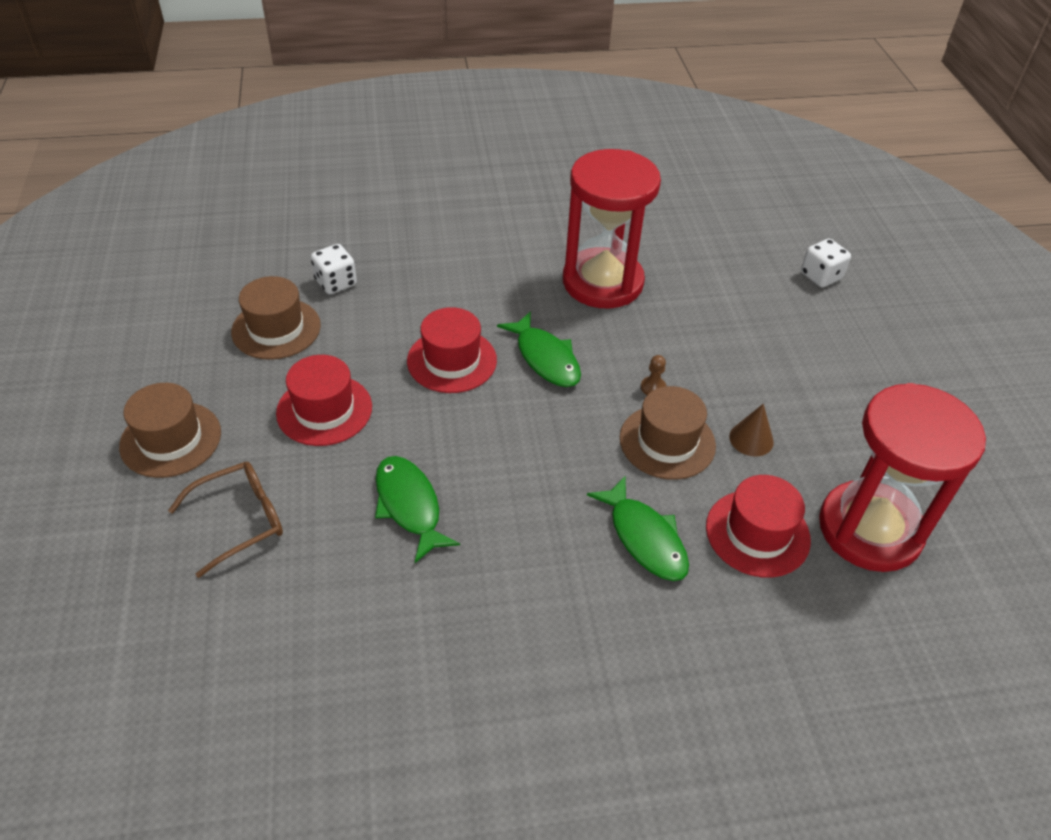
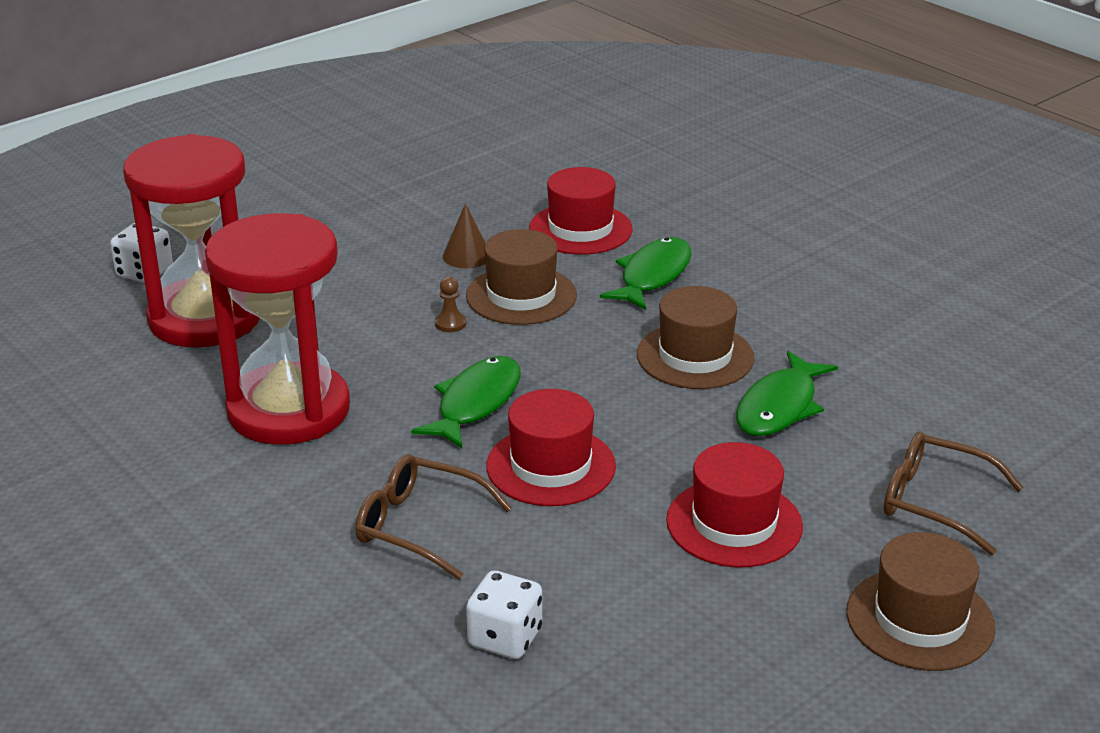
camera: 120 degrees left, 15 degrees down
(276, 329) = (654, 643): brown hat -> brown hat (695, 356)
(448, 289) = (419, 526): none -> brown glasses
(869, 529) = (515, 186): red hourglass -> red hourglass (205, 318)

